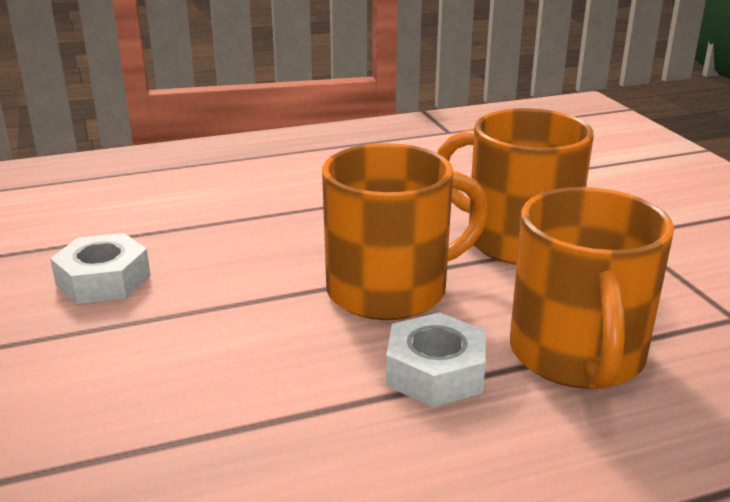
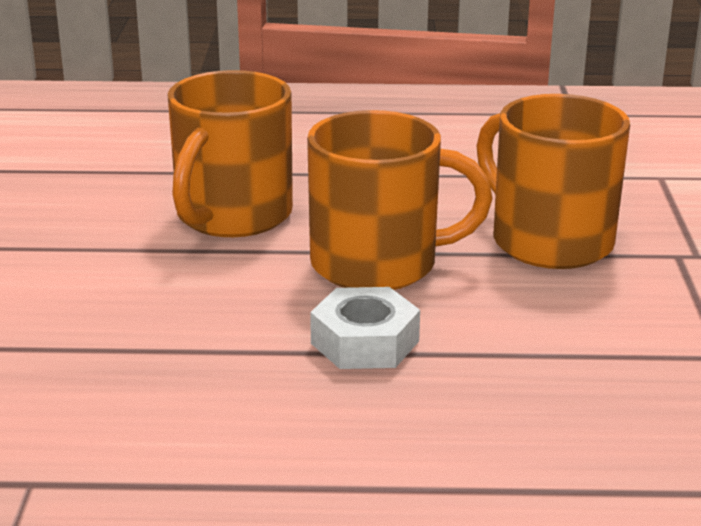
camera: 20 degrees right, 0 degrees up
(103, 280) = (118, 208): white nut -> none
(577, 356) = (516, 356): orange mug -> orange mug (232, 216)

